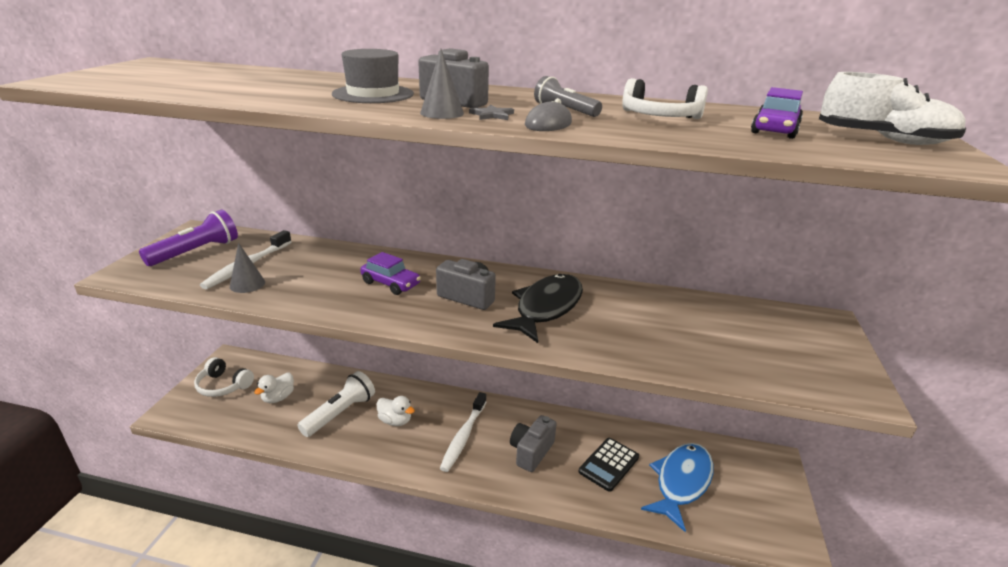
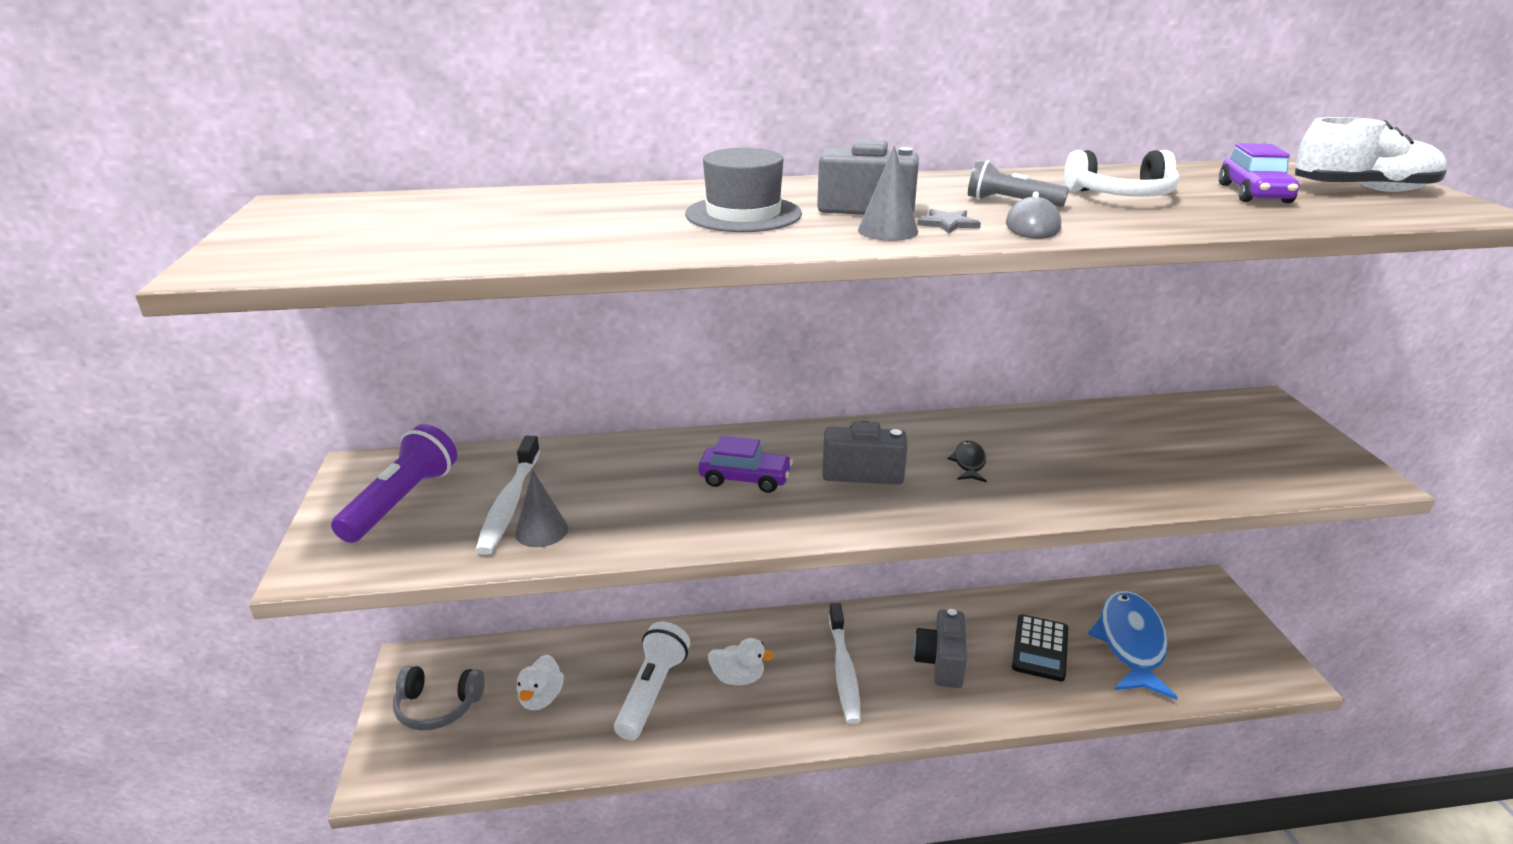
camera: 20 degrees left, 0 degrees up
(223, 385) = (438, 706): white headphones -> grey headphones
(546, 308) = (969, 463): black fish -> black fish, size x0.43

